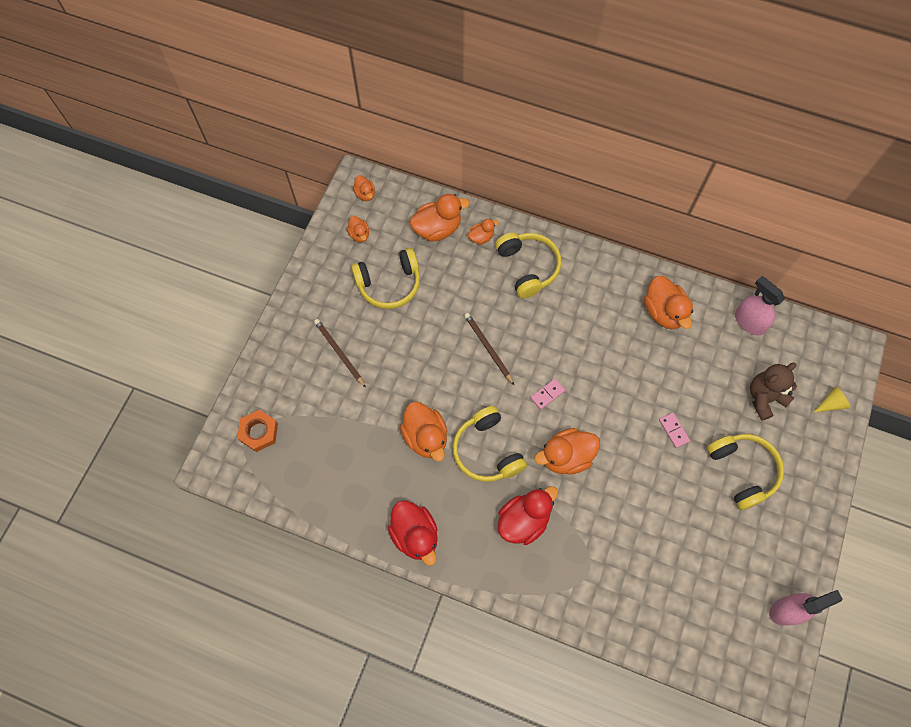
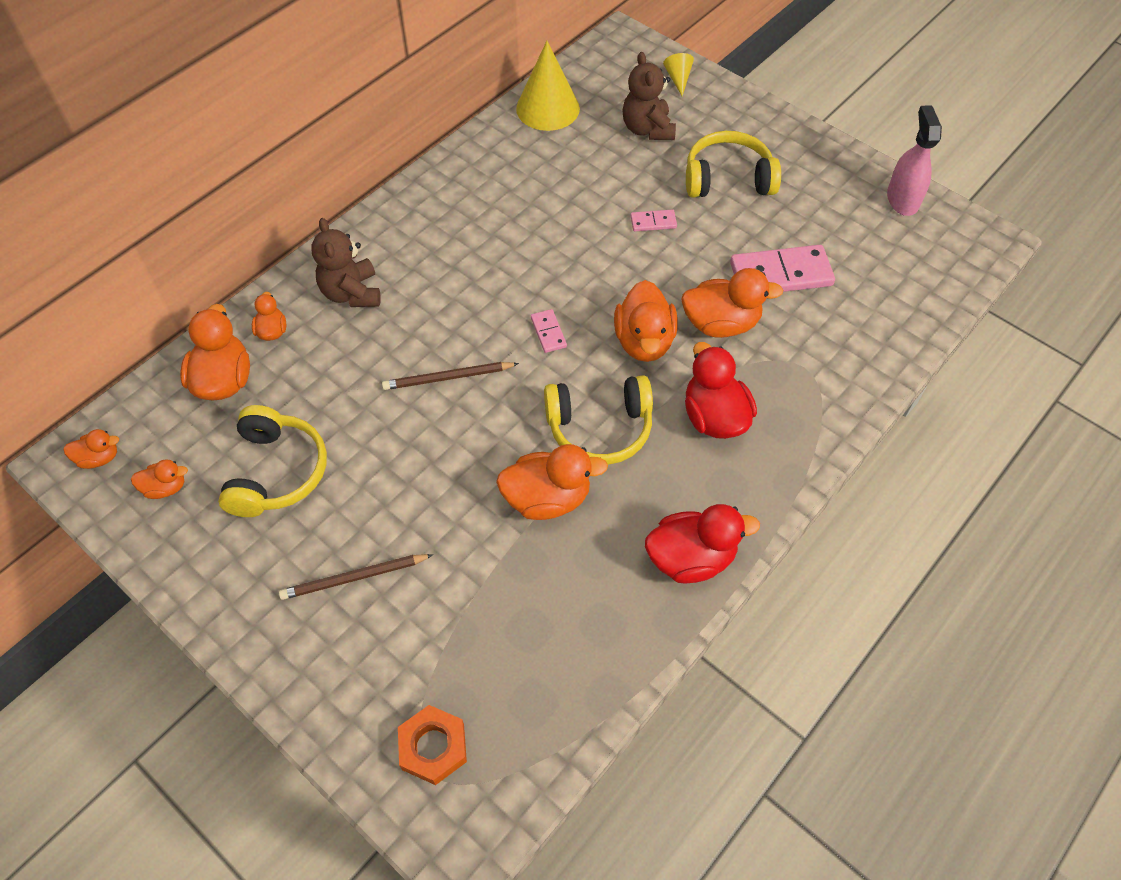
camera: 70 degrees left, 10 degrees down
(528, 267) = (351, 293): yellow headphones -> brown teddy bear
(663, 312) = (494, 178): orange duck -> orange duck (721, 324)
(666, 534) = (780, 274): none -> pink domino
(749, 322) = (547, 108): pink spray bottle -> yellow cone

